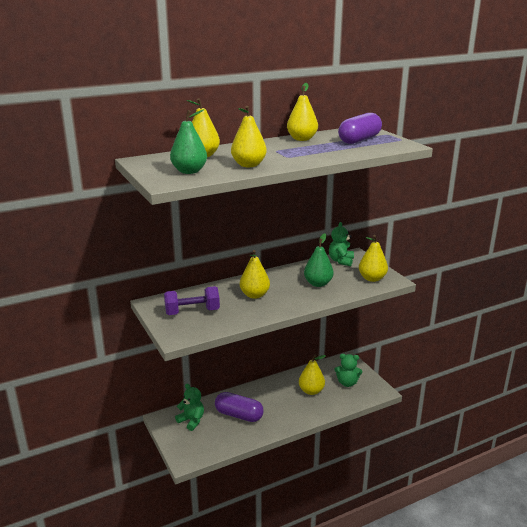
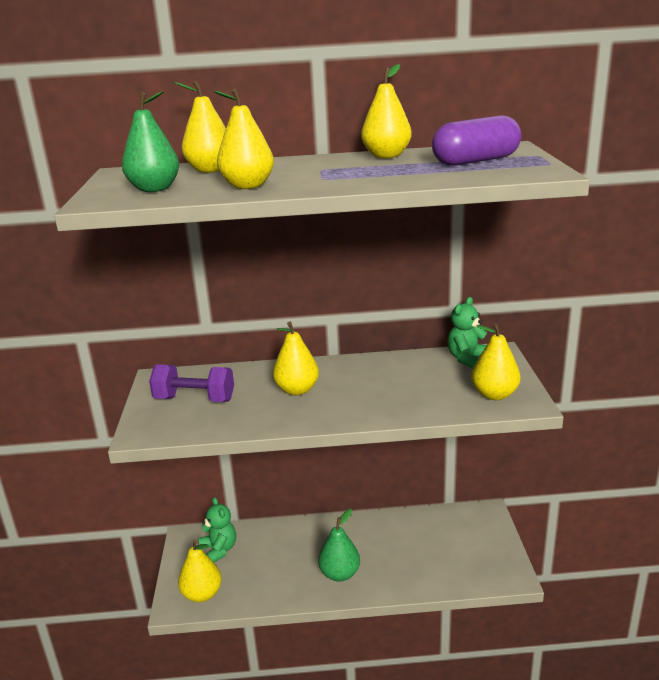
camera: 25 degrees right, 0 degrees up
(239, 415) = (283, 558): purple capsule -> none
(311, 391) = (405, 548): yellow pear -> yellow pear (202, 594)
(318, 283) = (402, 388): green pear -> green pear (340, 574)
(347, 383) = (466, 549): green teddy bear -> none

